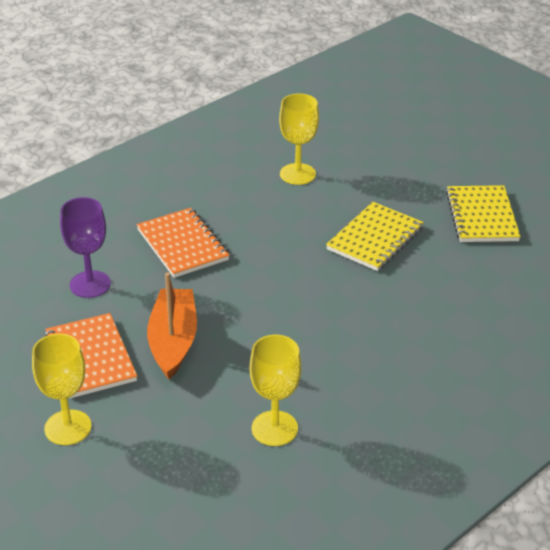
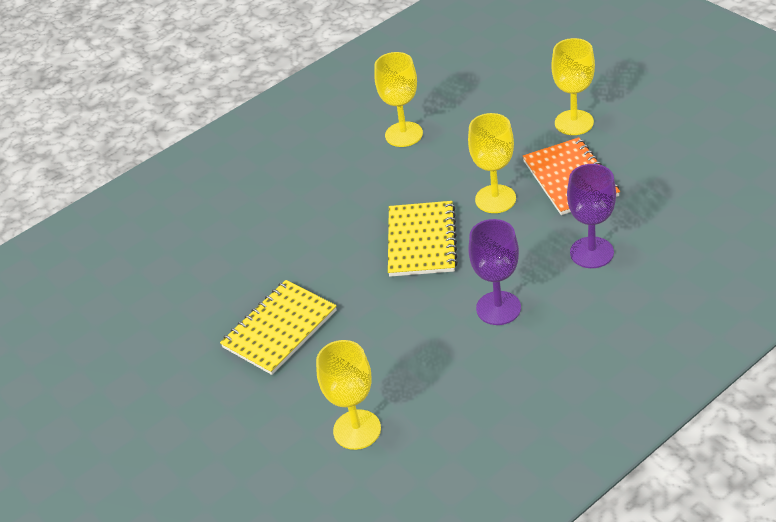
camera: 170 degrees left, 5 degrees up
(173, 341) = (495, 199): orange boat -> yellow goblet
(182, 245) = (498, 308): orange notebook -> purple goblet
(481, 216) = (148, 369): yellow notebook -> yellow notebook (421, 241)

